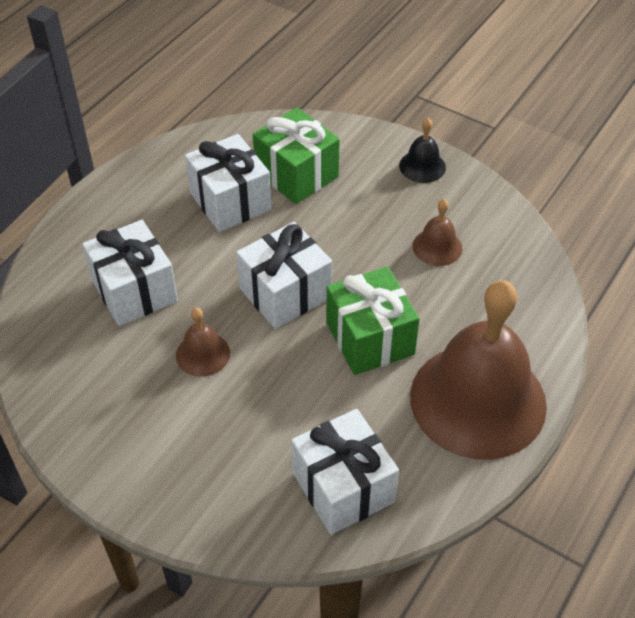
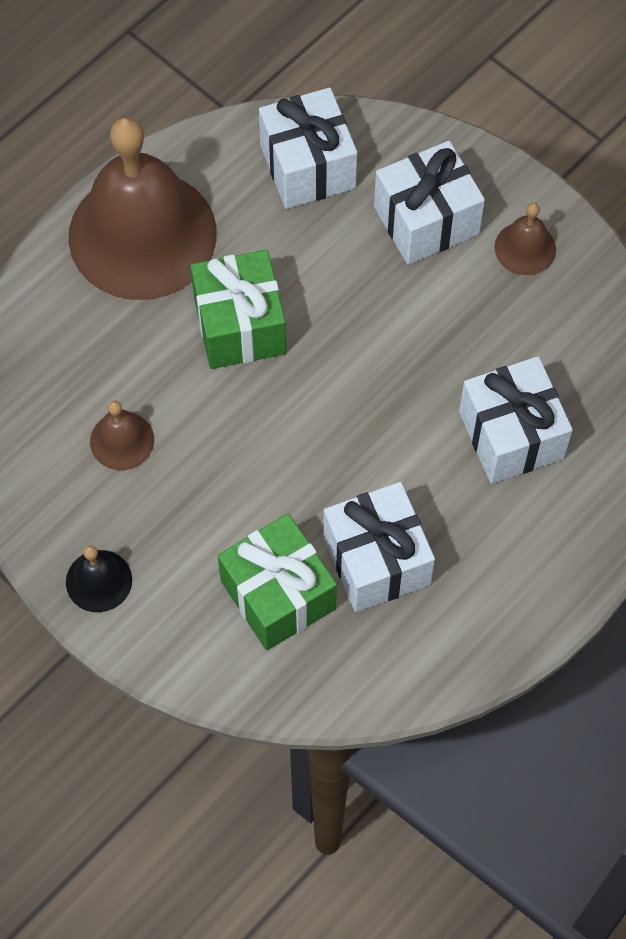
camera: 170 degrees left, 15 degrees up
(203, 354) = (435, 336): brown bell -> brown bell (525, 248)
(285, 293) = (326, 402): white gift -> white gift (426, 220)

